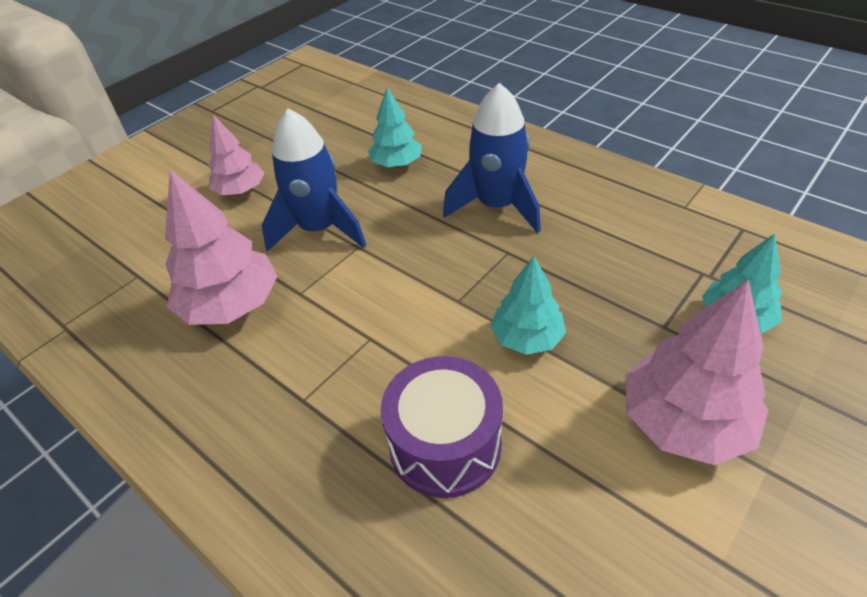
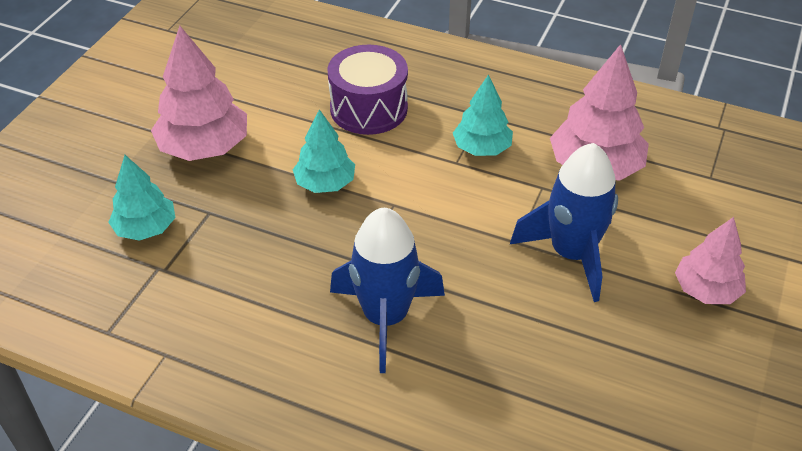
camera: 160 degrees right, 0 degrees up
(396, 164) = (539, 367): turquoise tree -> turquoise tree (482, 148)

